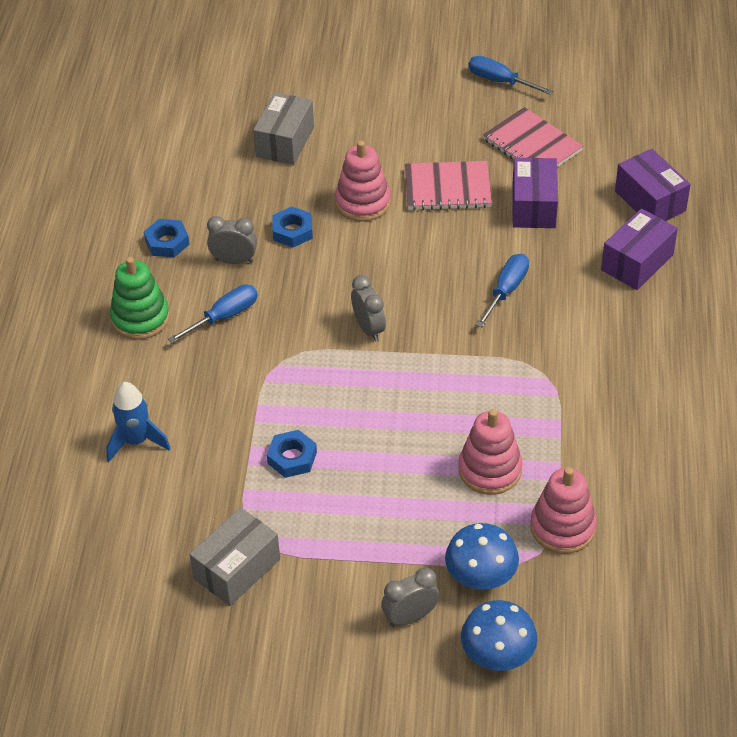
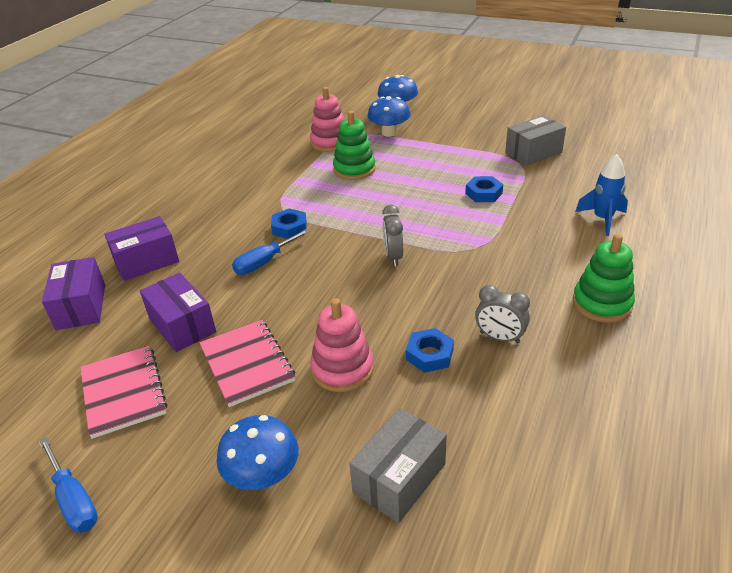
camera: 160 degrees left, 10 degrees down
(167, 242) = (572, 373): blue nut -> blue nut (289, 228)
(224, 316) = (518, 289): blue screwdriver -> none
(381, 122) = (263, 475): none -> blue mushroom
(410, 617) = (436, 125): grey clock -> none
(447, 188) = (247, 364): pink notebook -> pink notebook turned 45 degrees clockwise
(490, 470) = (354, 169): pink stacking toy -> green stacking toy
(533, 206) = (182, 325): purple box -> purple box turned 60 degrees counterclockwise

